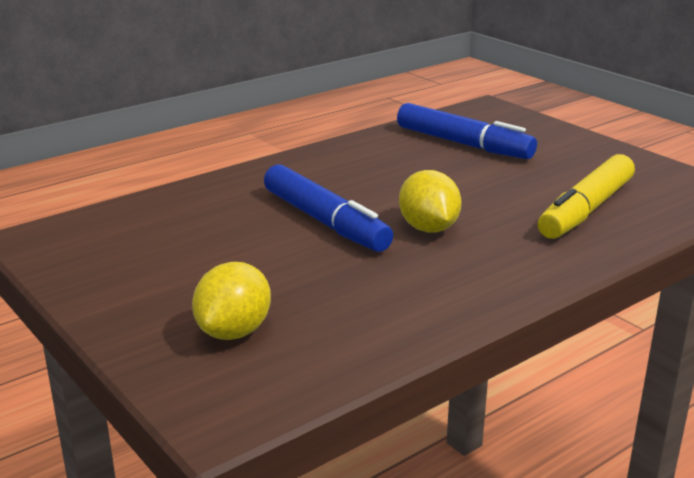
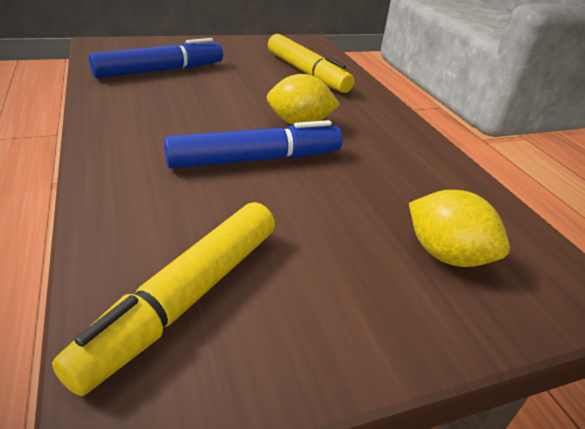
camera: 75 degrees left, 10 degrees up
(122, 234) = (185, 299): none -> yellow marker

